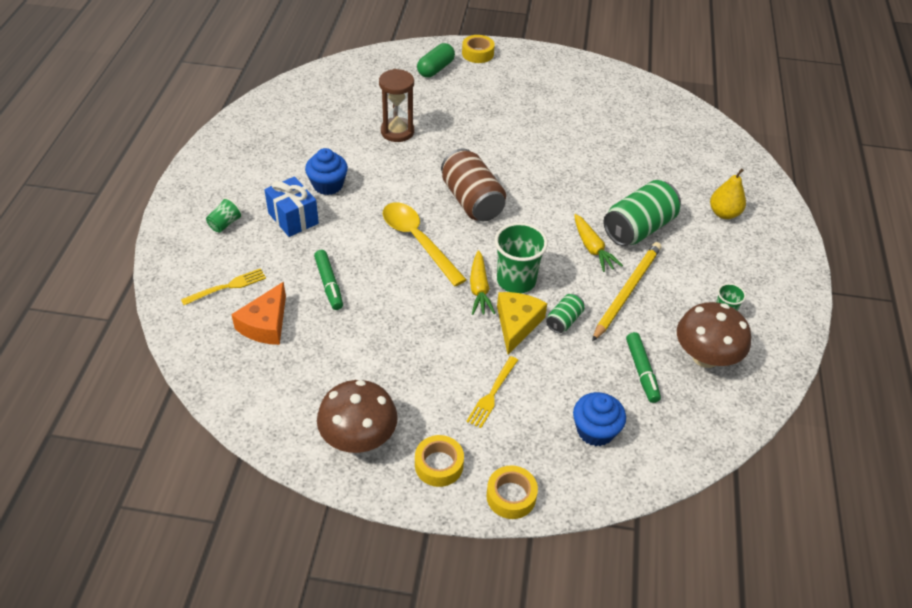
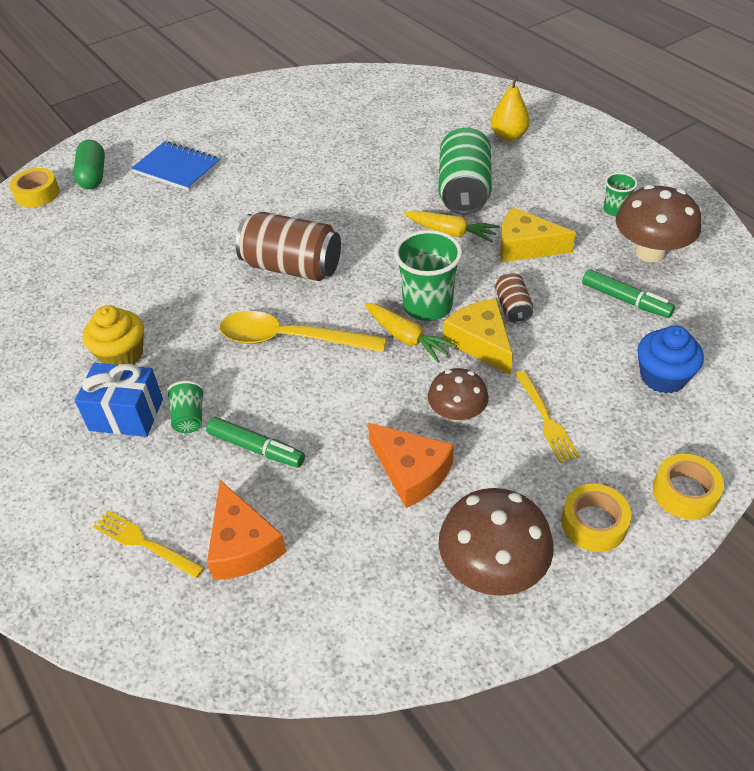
camera: 40 degrees left, 0 degrees up
(225, 224) = (50, 480): green cup -> green cup (189, 418)
(227, 286) = (144, 543): yellow fork -> yellow fork turned 75 degrees counterclockwise
(328, 185) = (122, 355): blue cupcake -> yellow cupcake
(385, 359) = (411, 471): none -> orange cheese
(397, 132) = (130, 255): brown hourglass -> none
(449, 350) = (457, 413): none -> brown mushroom
(477, 53) = (119, 138): yellow tape -> yellow tape (37, 194)
(486, 95) = (177, 168): none -> blue notebook
(564, 320) = (513, 308): green can -> brown can
(627, 291) = (526, 246): yellow pencil -> yellow cheese

